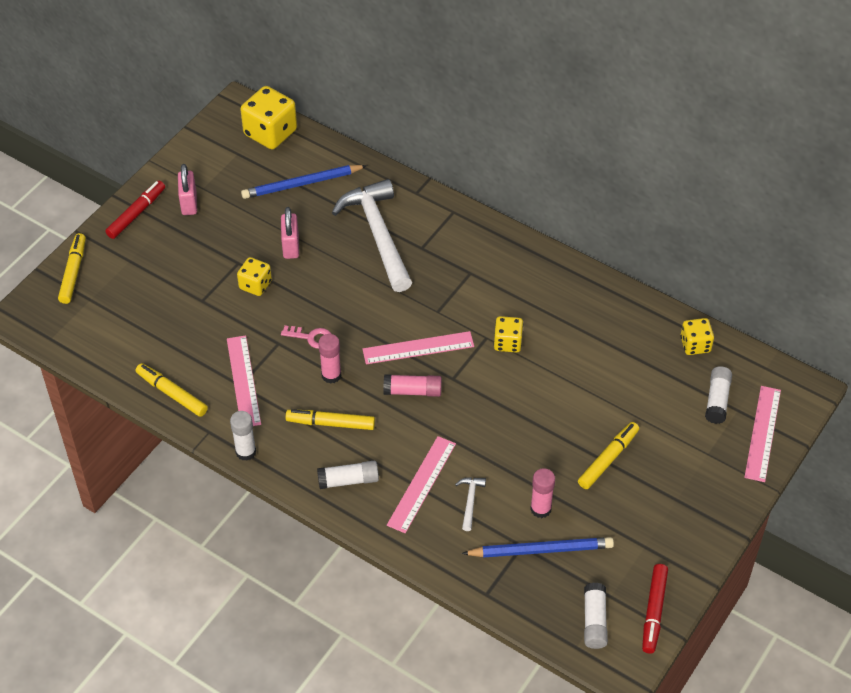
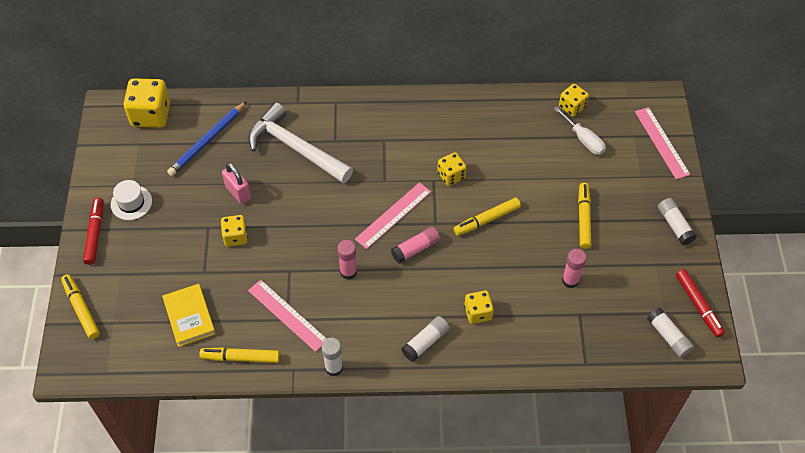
camera: 35 degrees left, 5 degrees up
(157, 332) = (189, 317): none -> yellow book
(189, 203) = (131, 203): pink padlock -> white hat
(311, 337) = (310, 252): pink key -> none
(330, 423) = (378, 308): yellow marker -> yellow marker (487, 220)
(421, 484) = (478, 313): pink ruler -> yellow dice
(470, 501) = (520, 304): white hammer -> none
(540, 550) = (594, 309): blue pencil -> none
(678, 383) = (583, 140): none -> white screwdriver
(717, 400) = (616, 137): white glue stick -> white glue stick (675, 225)

